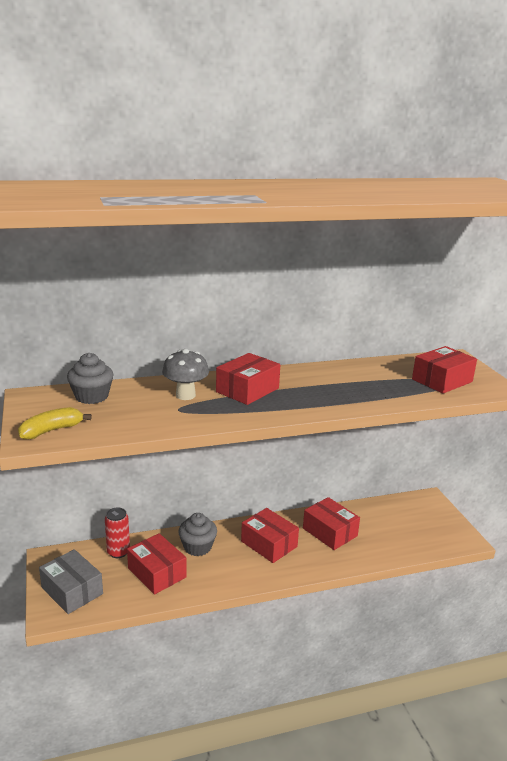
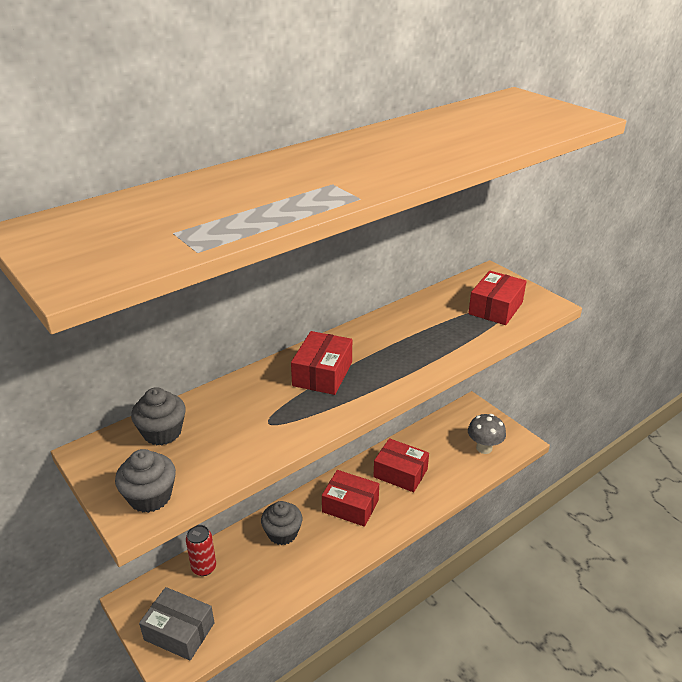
camera: 20 degrees left, 10 degrees up
(51, 430) = (150, 497): yellow banana -> grey cupcake
(157, 573) = (257, 578): red box -> none
(185, 395) = (264, 400): grey mushroom -> grey mushroom (484, 448)

